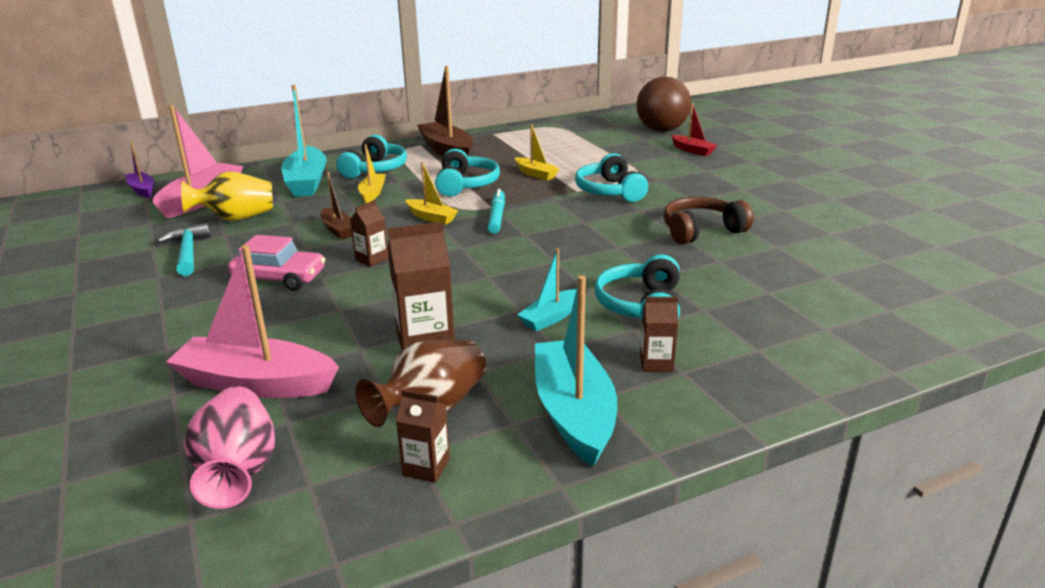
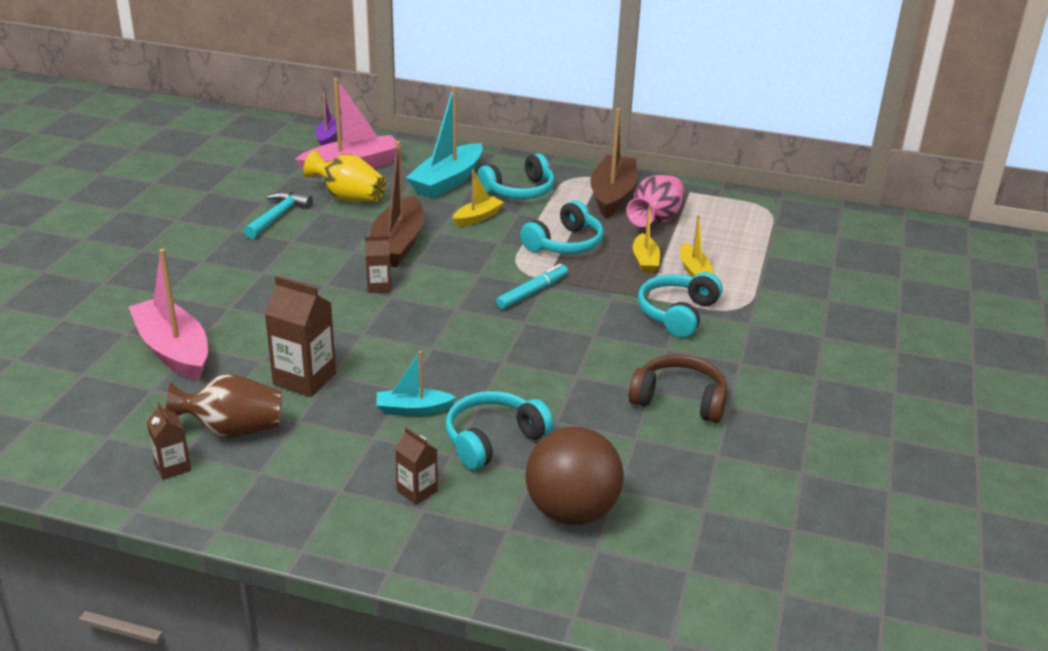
camera: 40 degrees right, 5 degrees up
(238, 470) = (90, 404): pink vase -> pink vase (655, 219)
(279, 278) = (298, 271): pink car -> none
(338, 230) = (397, 245): brown boat -> brown boat, size x1.85
(431, 217) = (481, 267): yellow boat -> yellow boat (694, 271)
(574, 413) = (303, 489): turquoise boat -> none
(661, 130) = (875, 263): brown ball -> brown ball (571, 512)
(692, 150) = (857, 305): red boat -> none

